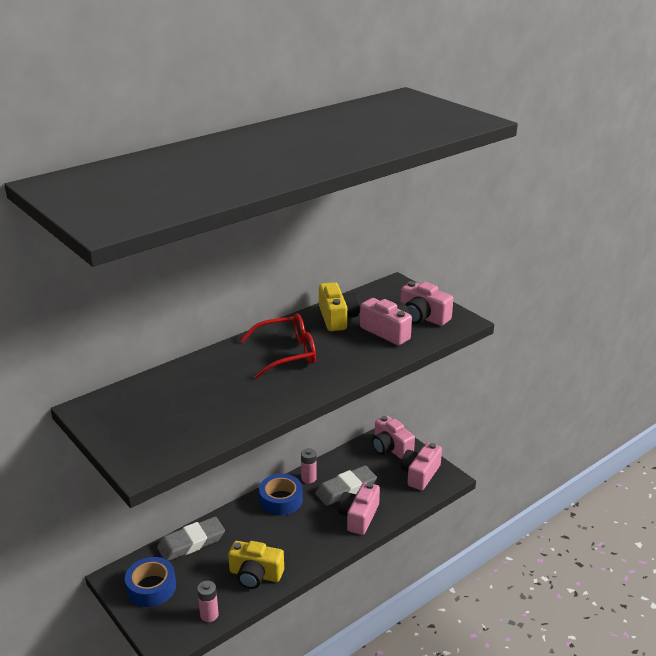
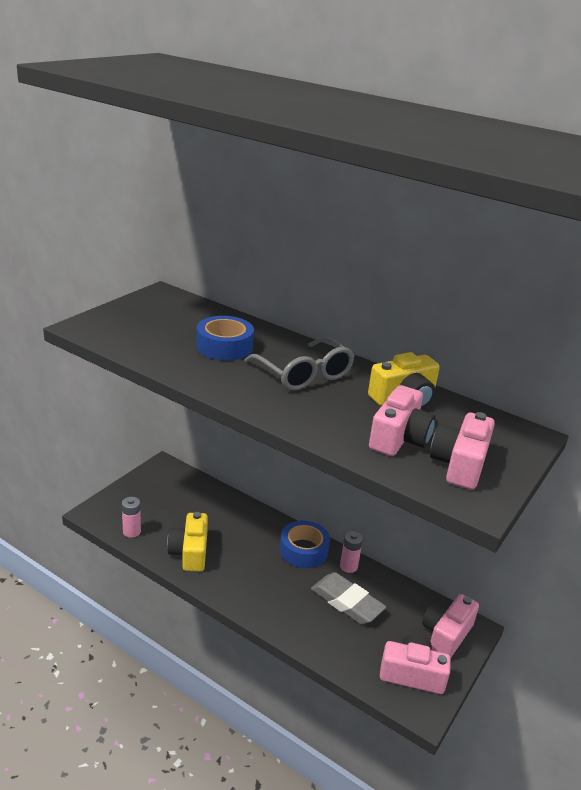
camera: 70 degrees right, 0 degrees up
(151, 587) = (157, 489): blue tape -> blue tape (224, 346)
(191, 543) = (219, 500): grey eraser -> none
(286, 353) = (304, 374): red glasses -> grey glasses
(359, 517) = (305, 622): pink camera -> none

